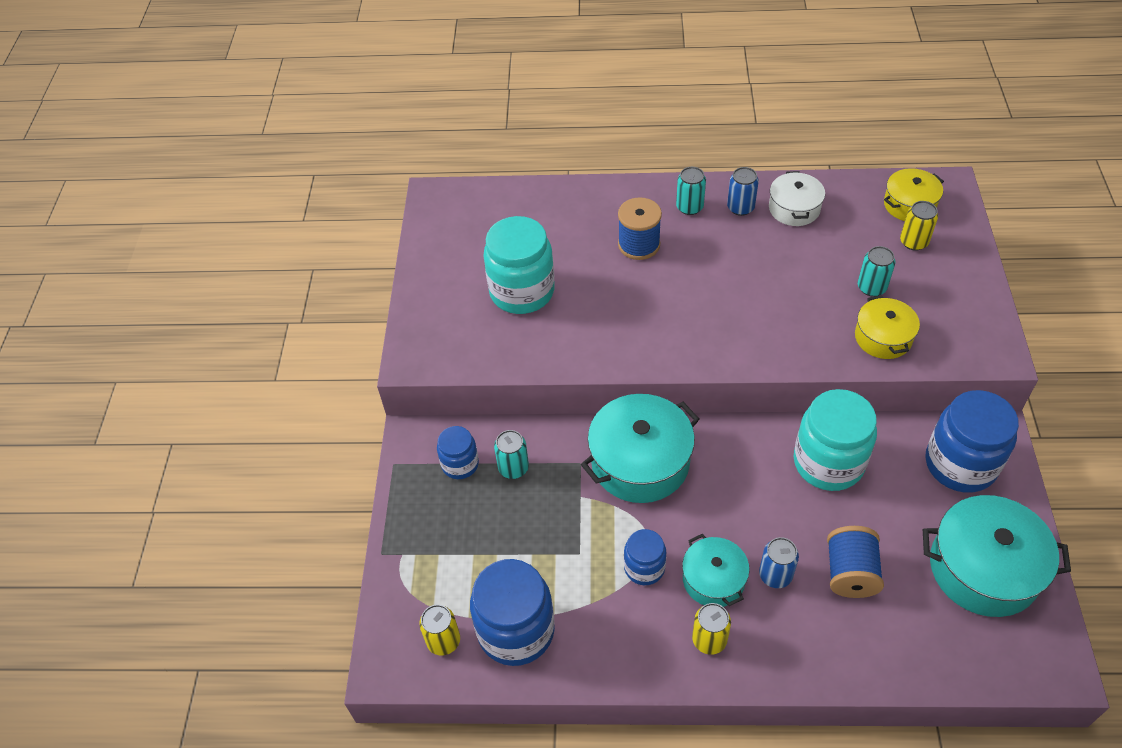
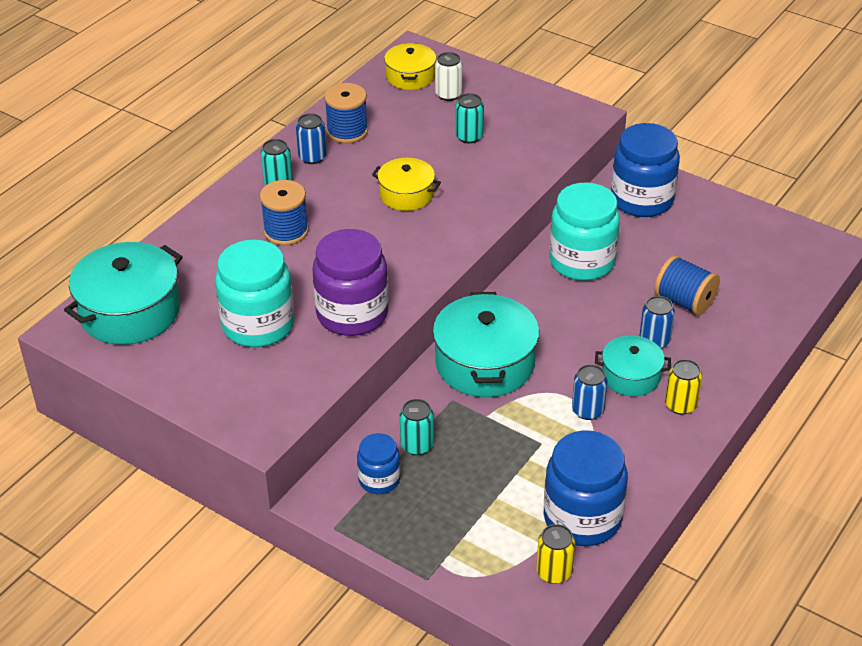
camera: 60 degrees left, 10 degrees down
(580, 339) = (352, 314): none -> purple jar
(644, 568) = (587, 410): blue jar -> blue can
(794, 208) = (347, 131): white pot -> blue spool
(883, 337) = (521, 156): yellow pot -> yellow pot (406, 195)
(913, 242) = (448, 94): yellow can -> white can
(983, 568) = (733, 237): turquoise pot -> turquoise pot (130, 311)

